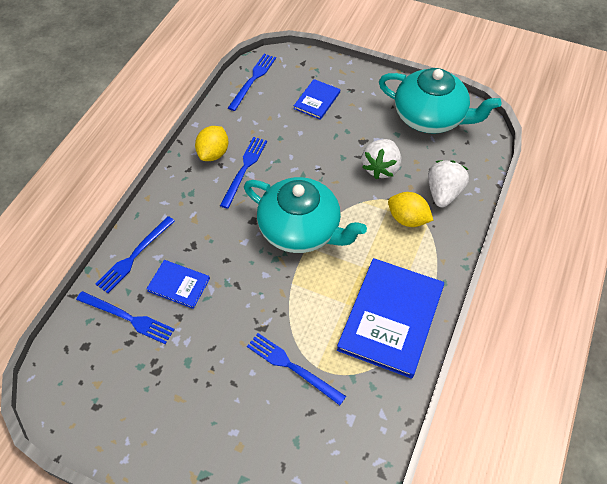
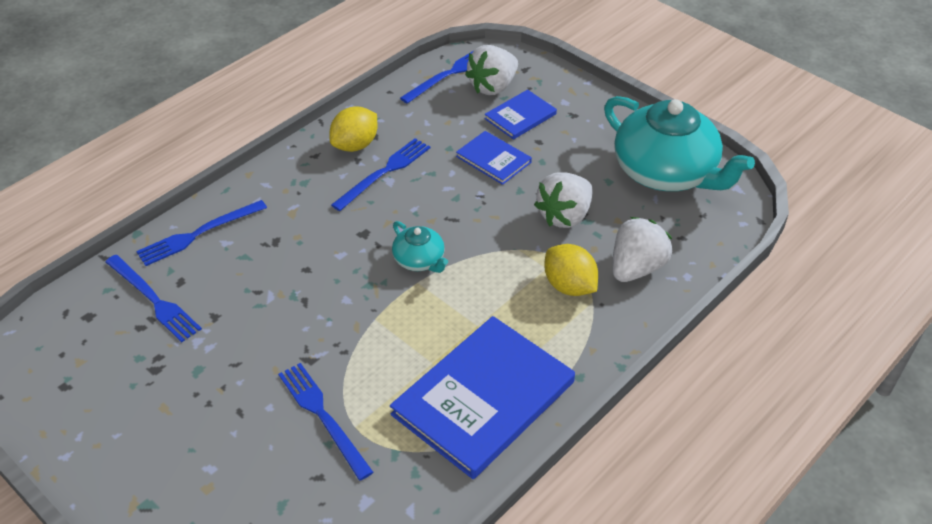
camera: 20 degrees right, 10 degrees down
(178, 285) = (233, 281): blue book -> blue book (493, 159)
(287, 82) = (493, 87): none -> white strawberry
(301, 229) = (419, 260): turquoise teapot -> turquoise teapot, size x0.46

